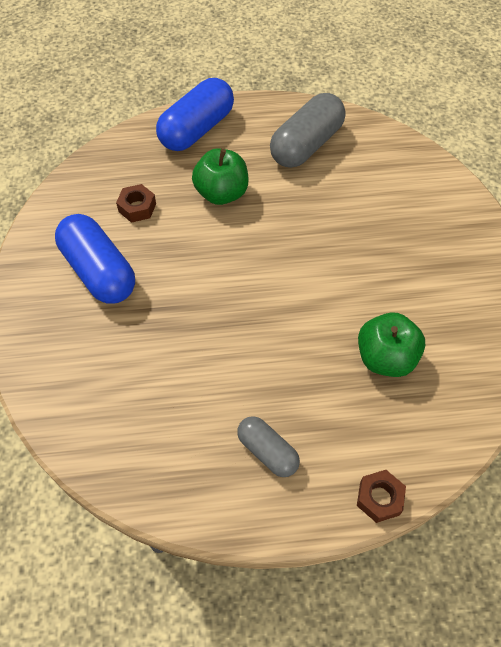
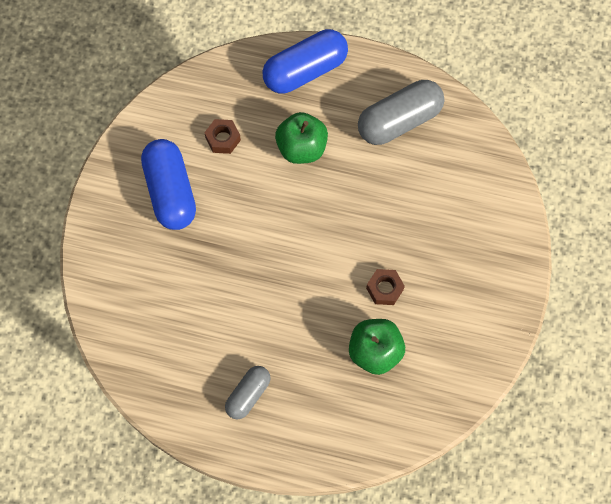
camera: 20 degrees right, 10 degrees up
(267, 451) = (248, 395): grey capsule -> grey capsule turned 60 degrees clockwise
(379, 498) = (317, 461): brown nut -> brown nut (384, 289)

